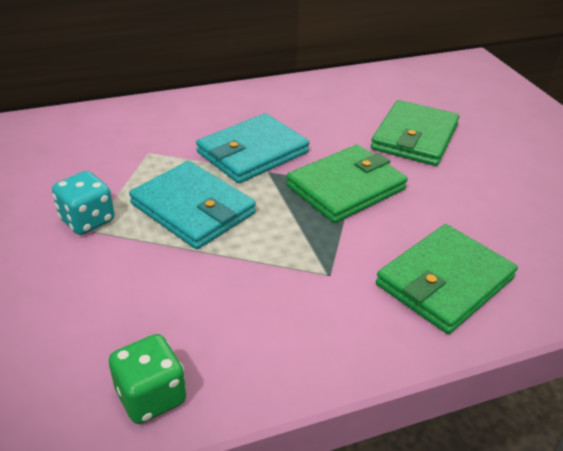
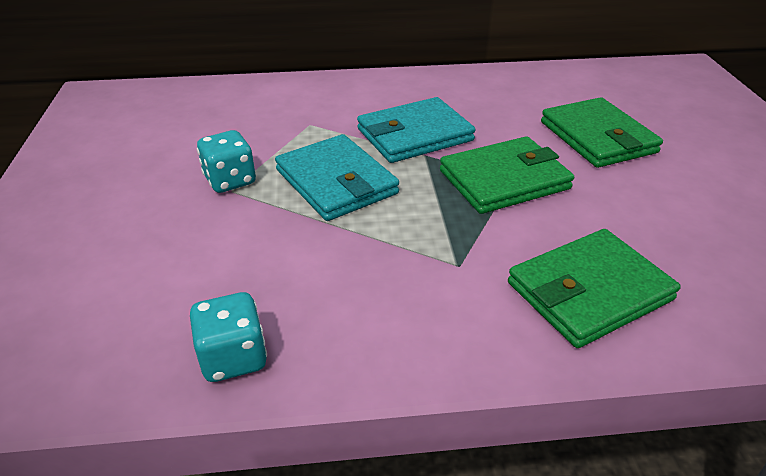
camera: 15 degrees right, 0 degrees up
(151, 396) = (233, 357): green dice -> turquoise dice
(414, 137) = (597, 137): green wallet -> green wallet turned 60 degrees counterclockwise

